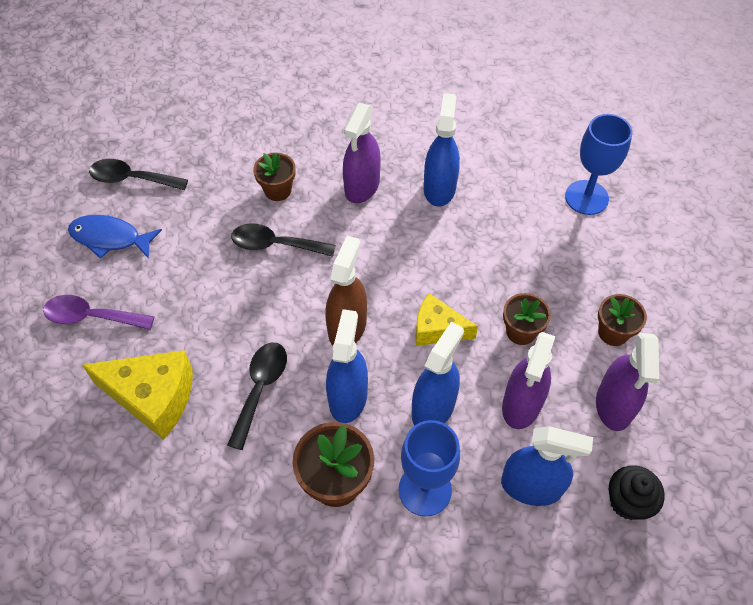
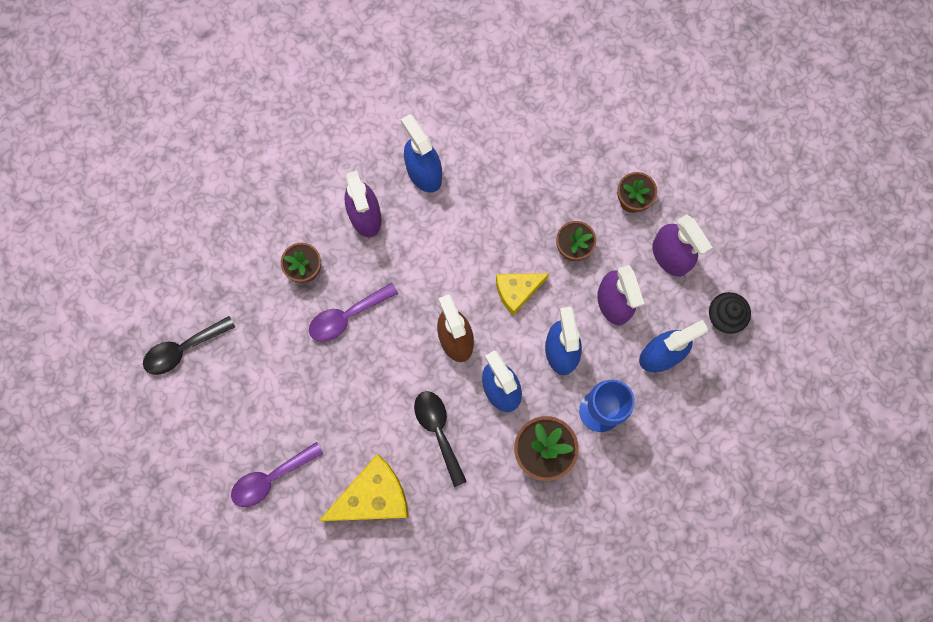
camera: 40 degrees left, 20 degrees up
(110, 238) = (219, 410): blue fish -> none
(275, 244) = (347, 316): black spoon -> purple spoon
(586, 197) = (535, 97): blue goblet -> none

